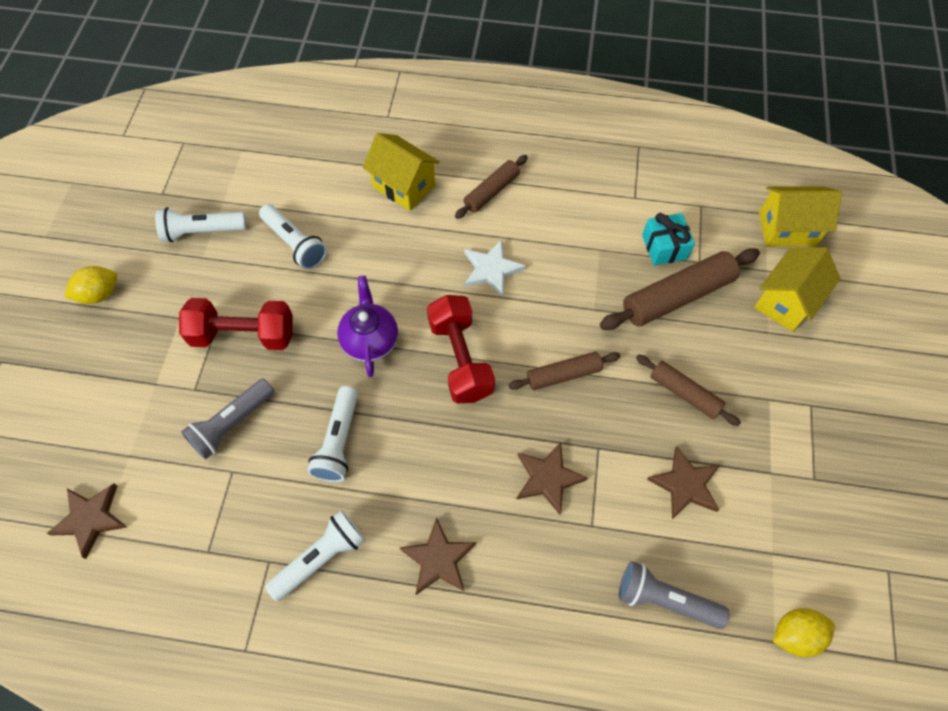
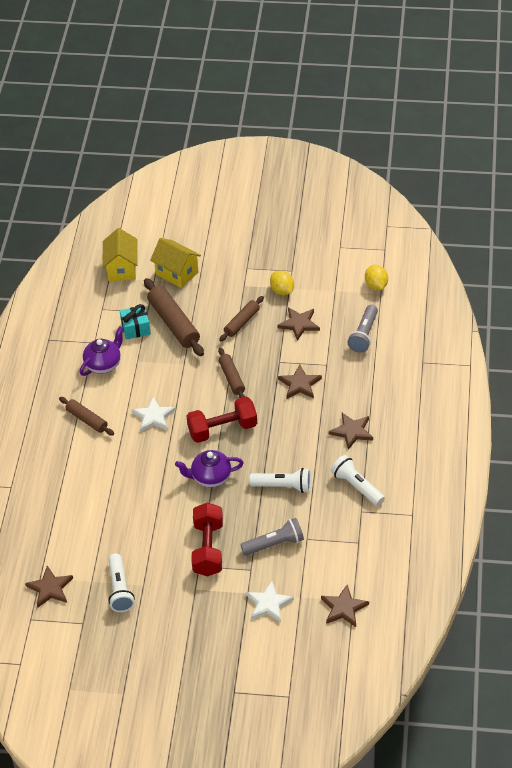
camera: 90 degrees left, 15 degrees down
(99, 294) = (176, 643): yellow lemon -> yellow lemon (282, 291)
(128, 411) = (268, 604): none -> white star
(223, 160) = (50, 588): none -> brown star
(232, 424) = (274, 544): grey flashlight -> grey flashlight turned 60 degrees counterclockwise
(295, 243) = (131, 530): white flashlight -> none
(404, 186) = (80, 471): yellow house -> none
(592, 209) = (103, 364): none -> purple teapot

